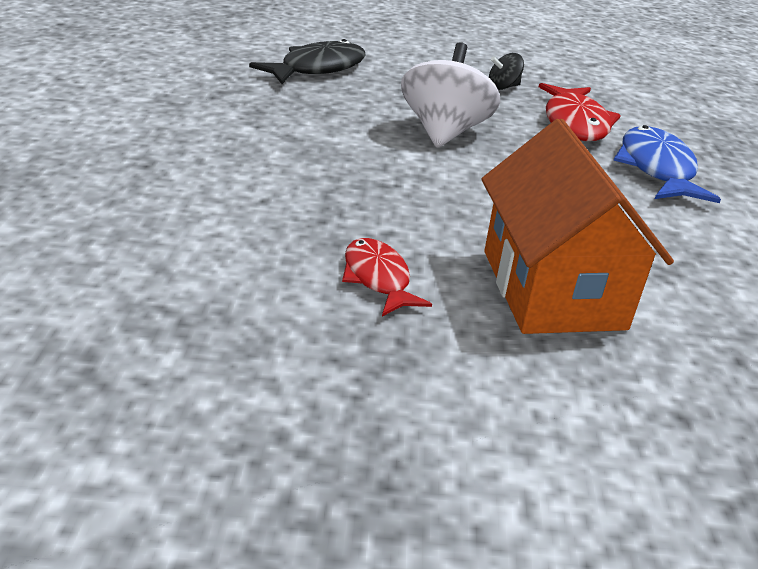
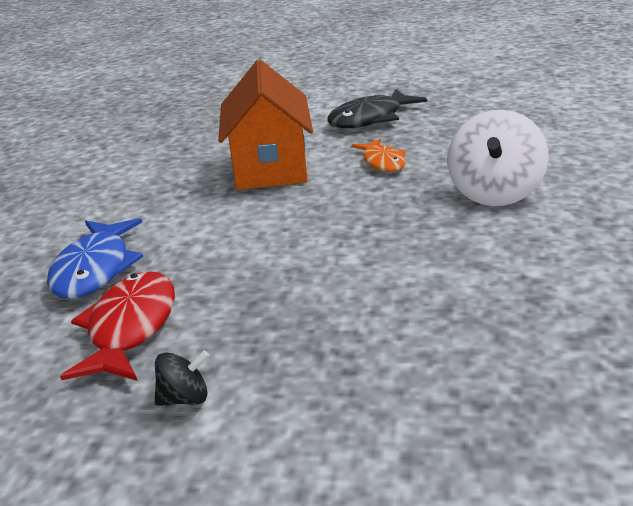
camera: 170 degrees left, 5 degrees down
(317, 69) = (488, 406): black fish -> black fish (370, 118)
(378, 278) = (383, 162): red fish -> orange fish
(444, 132) = (306, 292): white spinning top -> white spinning top (495, 193)

